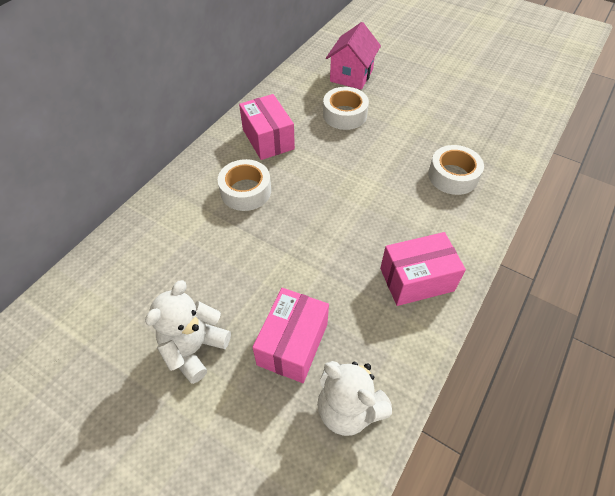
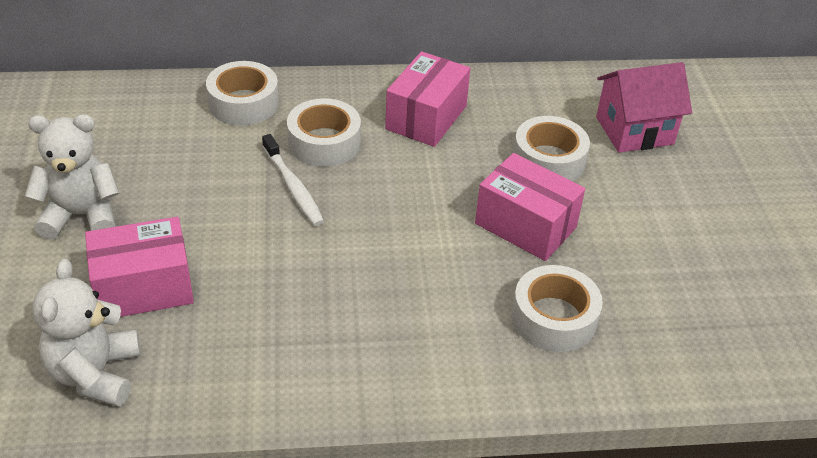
camera: 50 degrees right, 10 degrees down
(172, 209) = (243, 103): none -> white tape
(270, 224) = (293, 187): none -> white toothbrush
(416, 279) = (329, 357): pink box -> pink box (525, 225)

